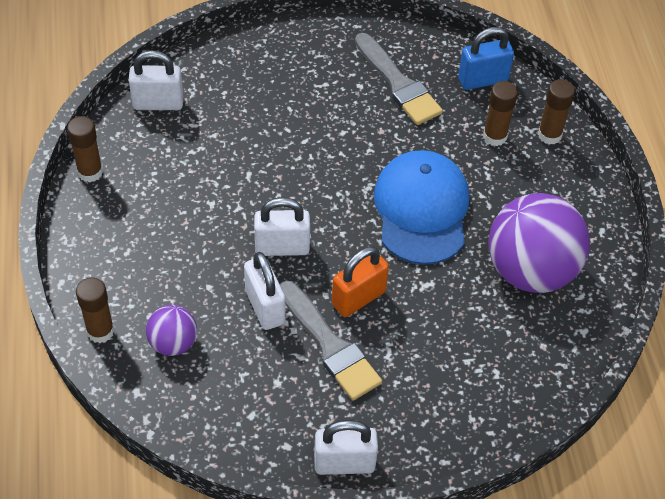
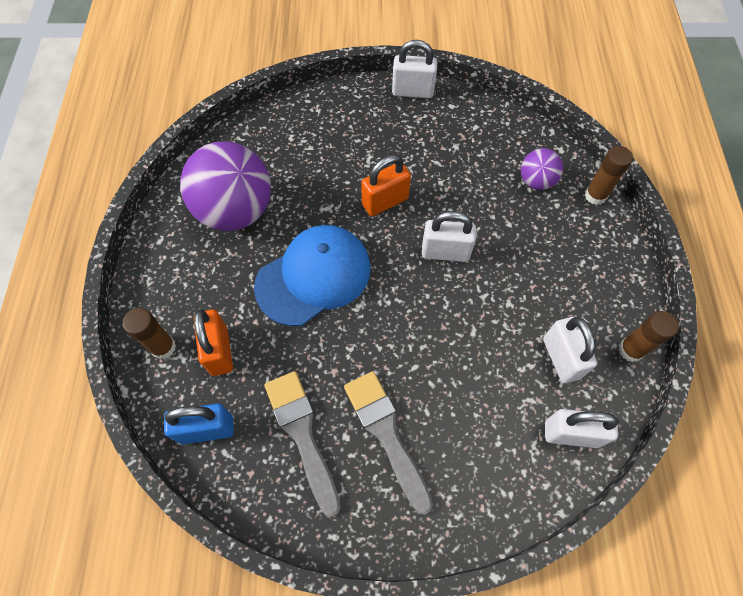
camera: 170 degrees left, 10 degrees up
(265, 307) = (462, 202): white padlock -> white padlock (561, 358)
(330, 345) = (413, 168): grey brush -> grey brush (386, 434)
(421, 209) = (314, 276): blue cap -> blue cap turned 135 degrees counterclockwise
(495, 136) = (219, 351): brown glue stick -> orange padlock

